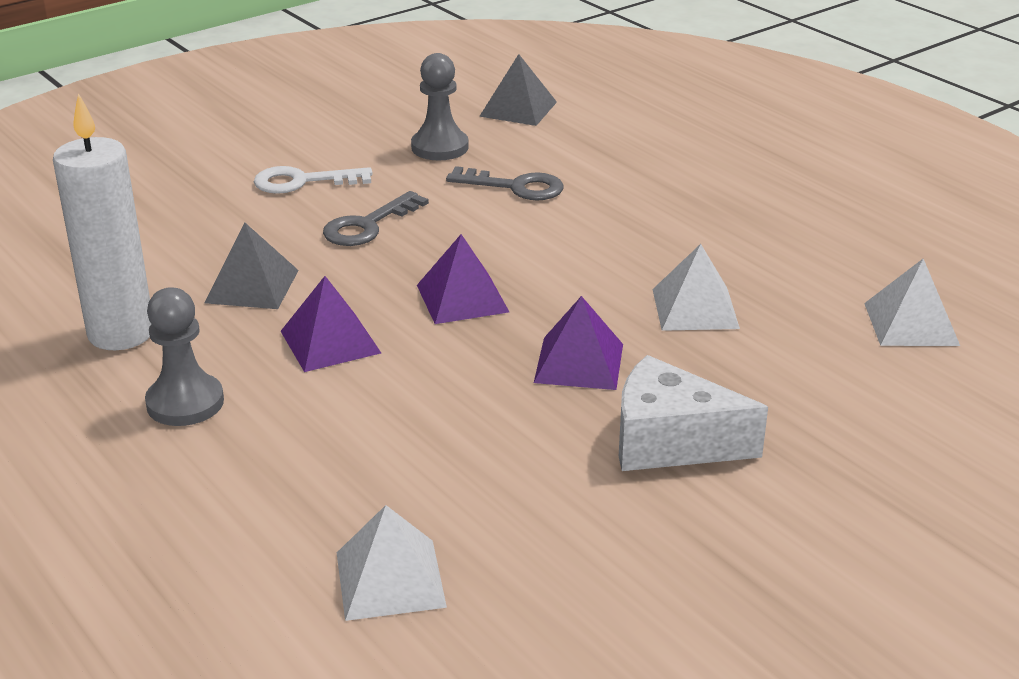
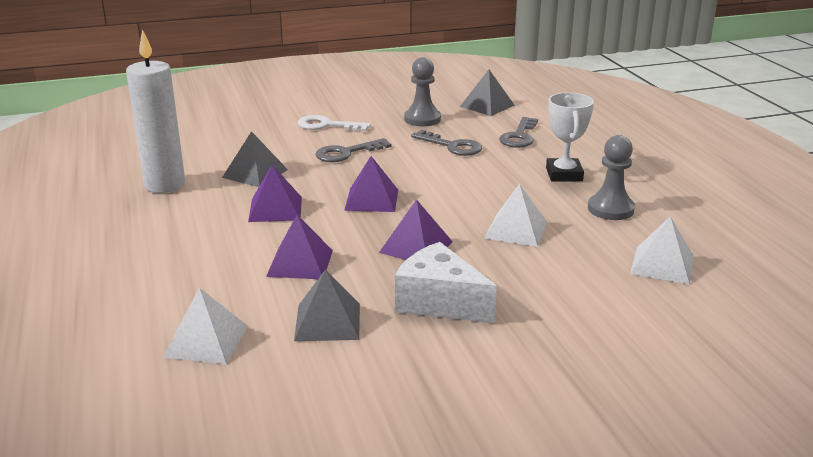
camera: 20 degrees right, 5 degrees down
(185, 403) = (169, 225): grey pawn -> grey pawn (610, 209)
(434, 424) = (300, 263): none -> purple pyramid
(540, 507) = (327, 322): none -> grey pyramid
(599, 155) = (519, 136): none -> grey key
(700, 207) = (564, 174): none -> white trophy

